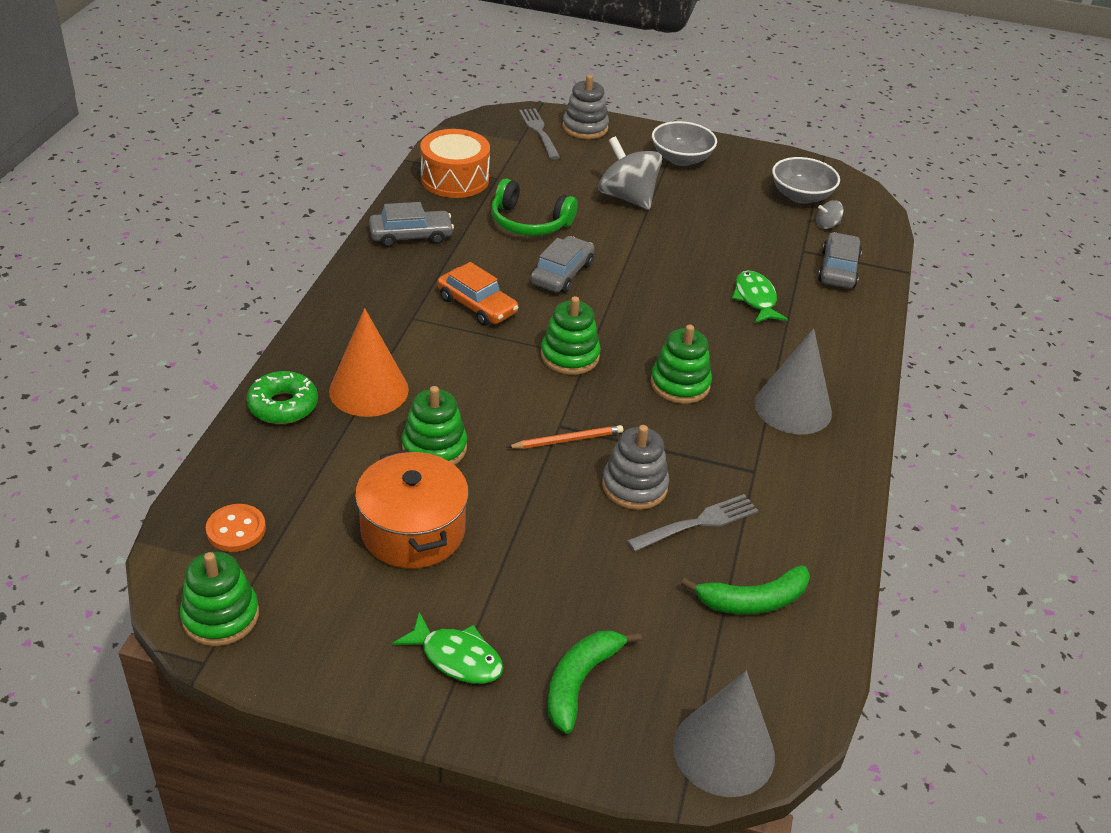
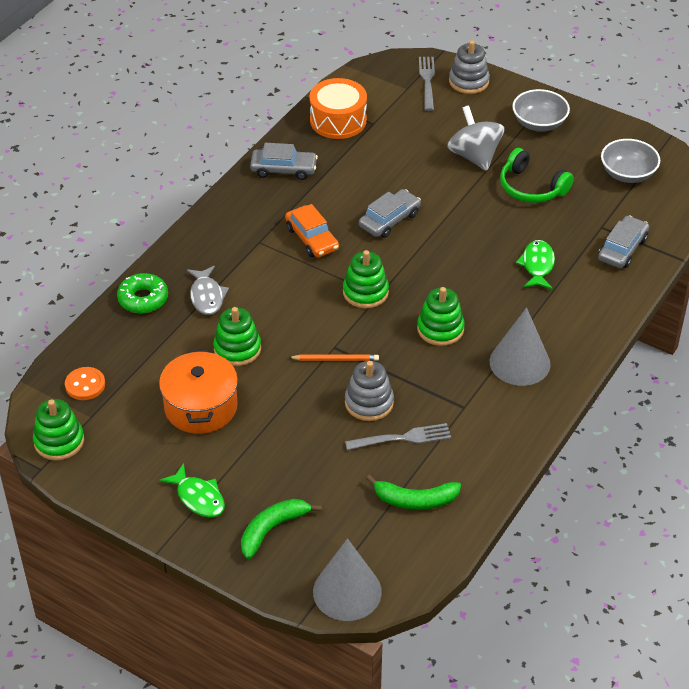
camera: 20 degrees right, 5 degrees up
(369, 390) = (207, 296): orange cone -> grey fish
(529, 222) = (382, 169): green headphones -> green headphones (531, 187)
(827, 225) = (635, 205): grey spinning top -> none

